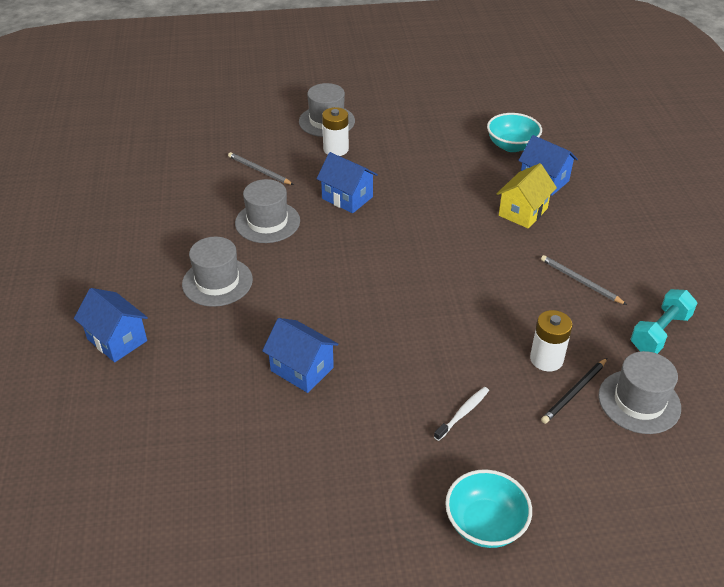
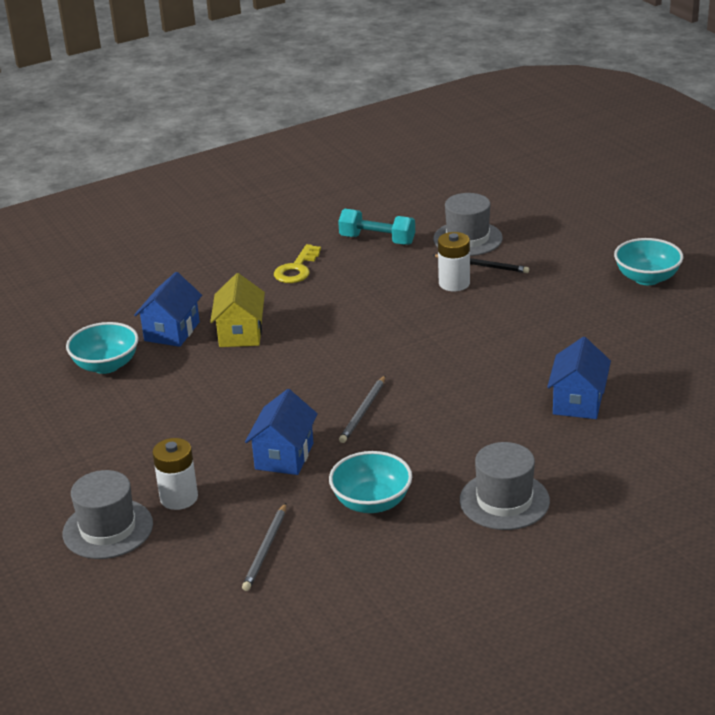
camera: 110 degrees left, 10 degrees down
(117, 340) = (649, 537): blue house -> none
(267, 222) = (372, 502): grey hat -> turquoise bowl
(463, 413) = (551, 308): white toothbrush -> none
(523, 212) = (240, 333): yellow house -> yellow house turned 75 degrees clockwise
(580, 281) = (335, 284): grey pencil -> grey pencil (363, 411)
(620, 265) = (296, 269): none -> yellow key

